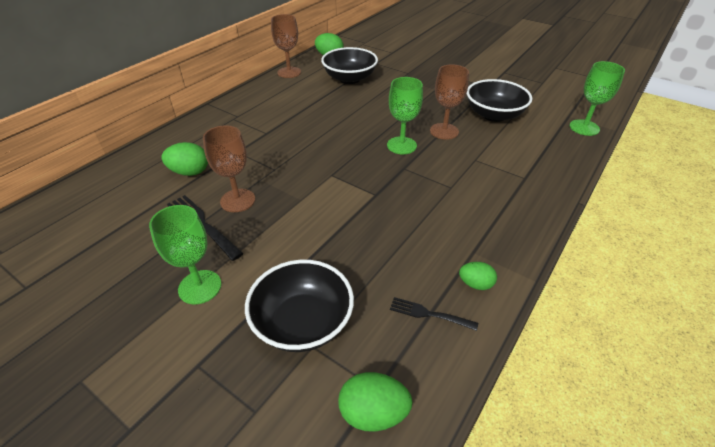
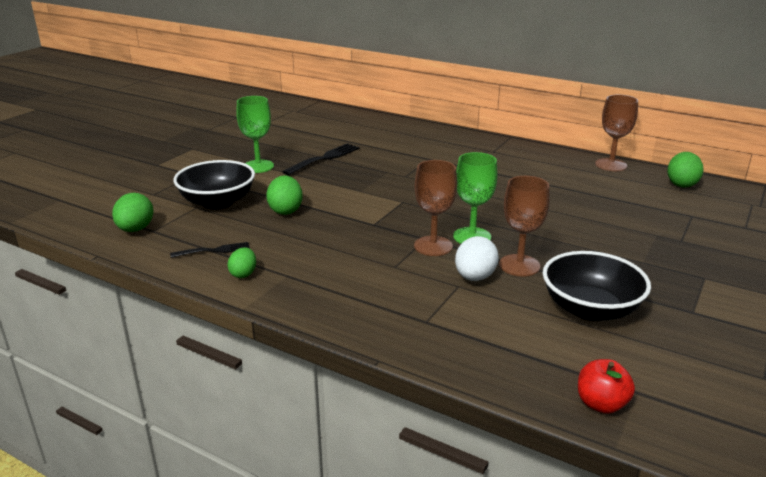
camera: 85 degrees right, 15 degrees down
(190, 172) = (392, 145): green egg -> green egg (285, 210)
(237, 200) = (356, 167): brown goblet -> brown goblet (433, 246)
(349, 79) = (624, 200): black bowl -> none
(430, 314) = (213, 251): black fork -> black fork turned 60 degrees clockwise
(463, 151) = (475, 277): none -> white egg
(584, 127) = (601, 404): green goblet -> red apple

